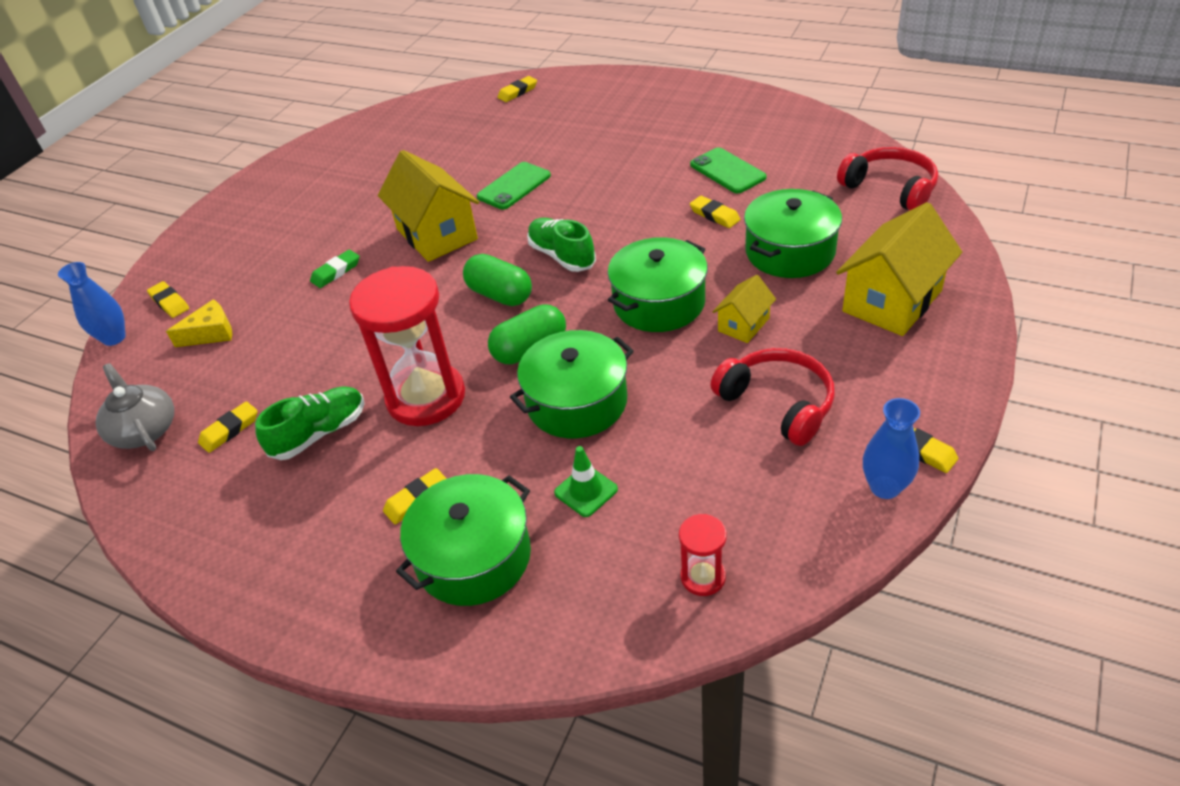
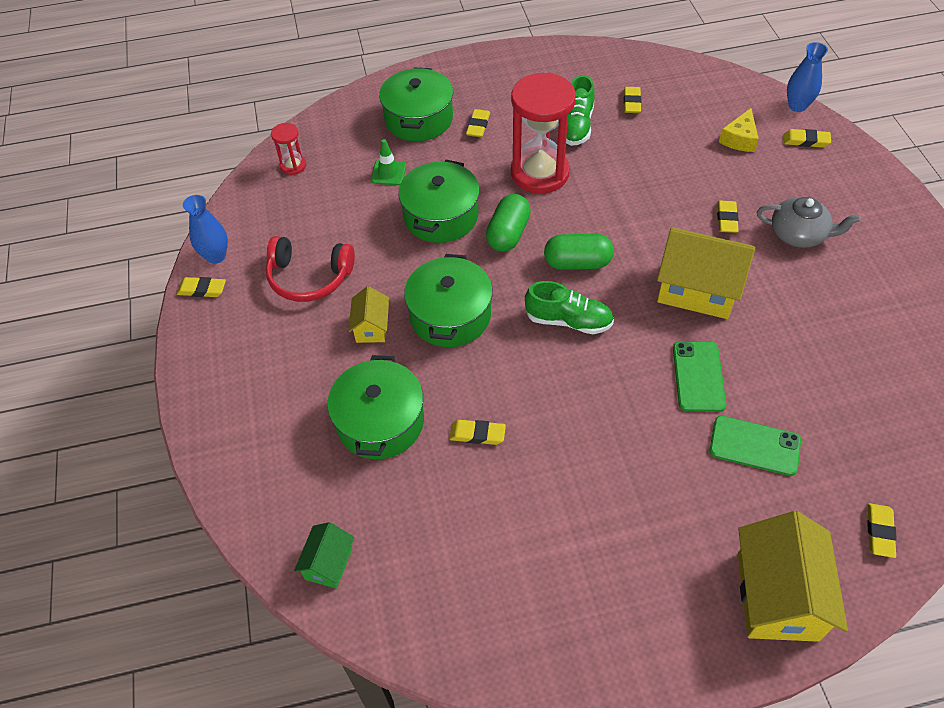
camera: 140 degrees right, 10 degrees up
(144, 430) = (681, 79): grey teapot -> grey teapot (799, 234)
(336, 272) = (726, 219): green eraser -> yellow eraser
(727, 171) = (511, 506): green phone -> green phone (754, 446)
(890, 188) = (328, 563): red headphones -> green house
(892, 301) = (268, 407): yellow house -> yellow house (777, 596)

